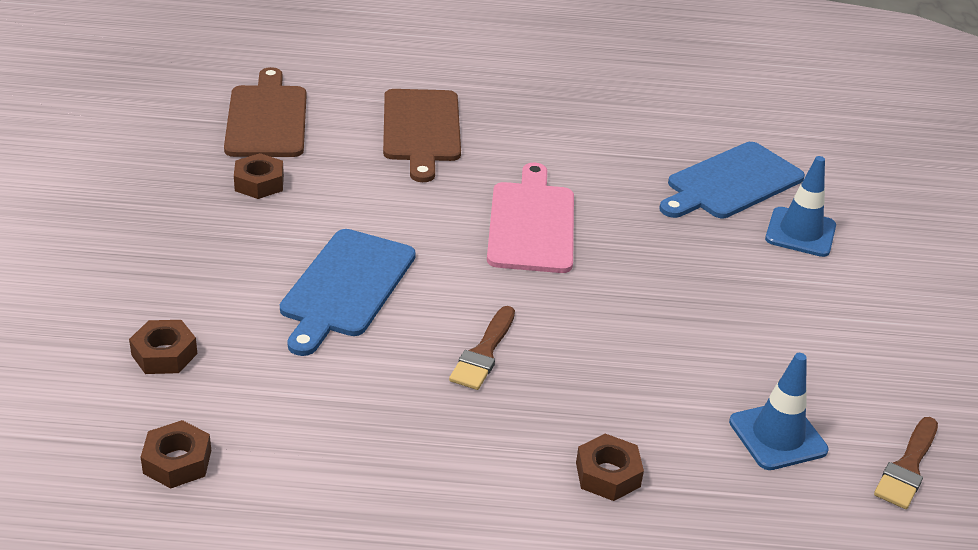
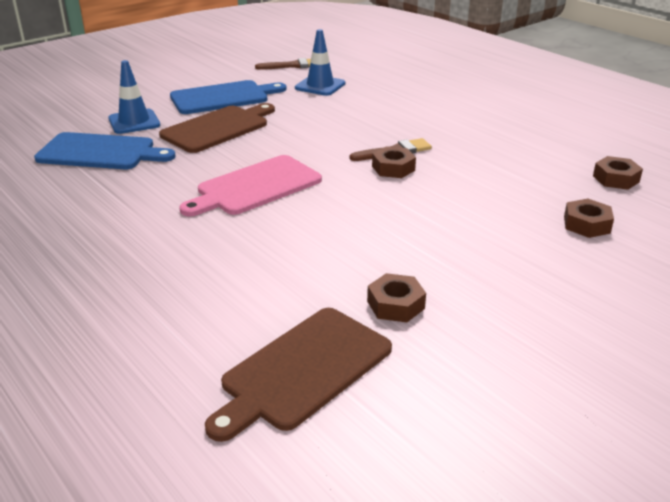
camera: 130 degrees left, 5 degrees down
(346, 287) = (426, 208): blue cutting board -> blue cutting board (223, 97)
(421, 129) = (195, 282): brown cutting board -> brown cutting board (218, 128)
(608, 474) = (409, 103): brown nut -> brown nut (393, 168)

